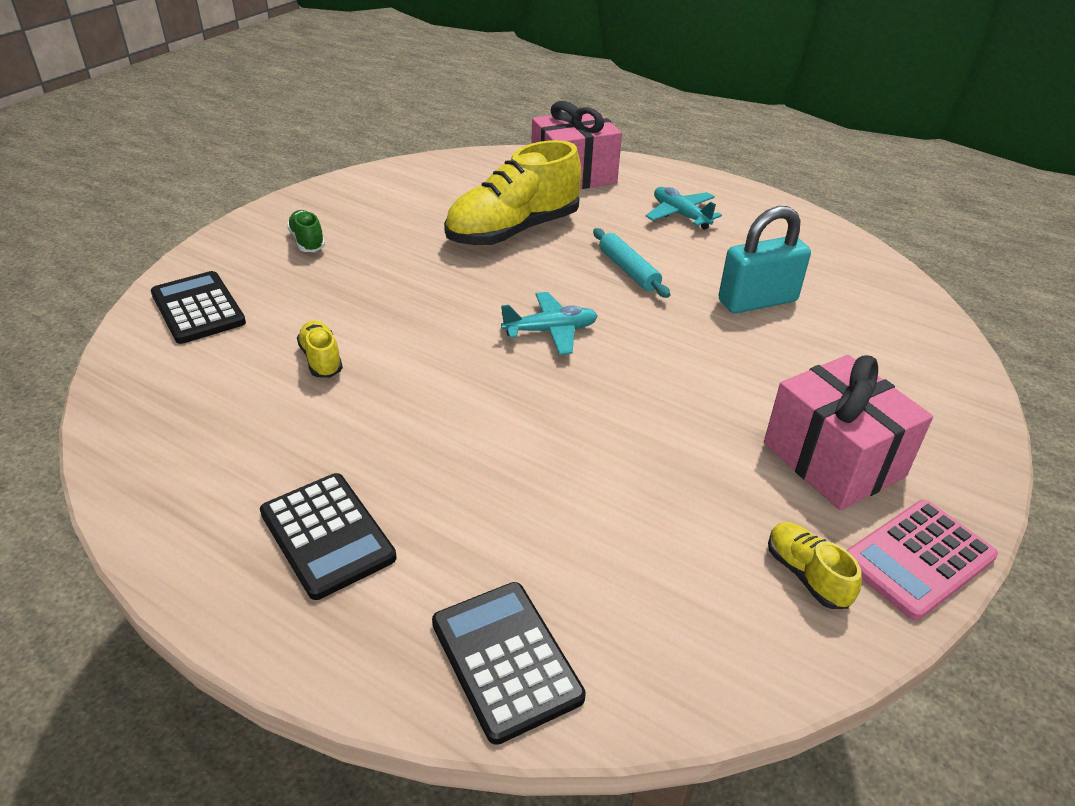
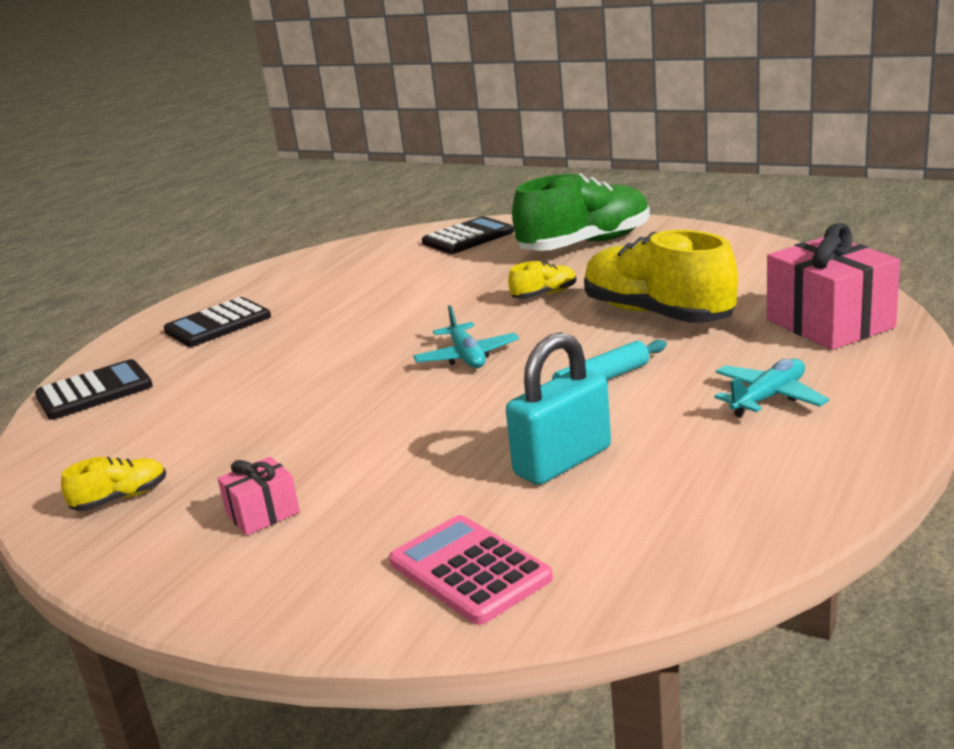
camera: 90 degrees right, 15 degrees down
(307, 241) = (585, 244): green shoe -> green shoe, size x2.26
(321, 359) = (408, 284): yellow shoe -> yellow shoe (544, 294)
(757, 301) = (562, 461): turquoise padlock -> turquoise padlock turned 75 degrees clockwise
(833, 459) = (263, 513): pink gift -> pink gift, size x0.50
(918, 559) = (116, 559): pink calculator -> pink calculator (469, 570)

